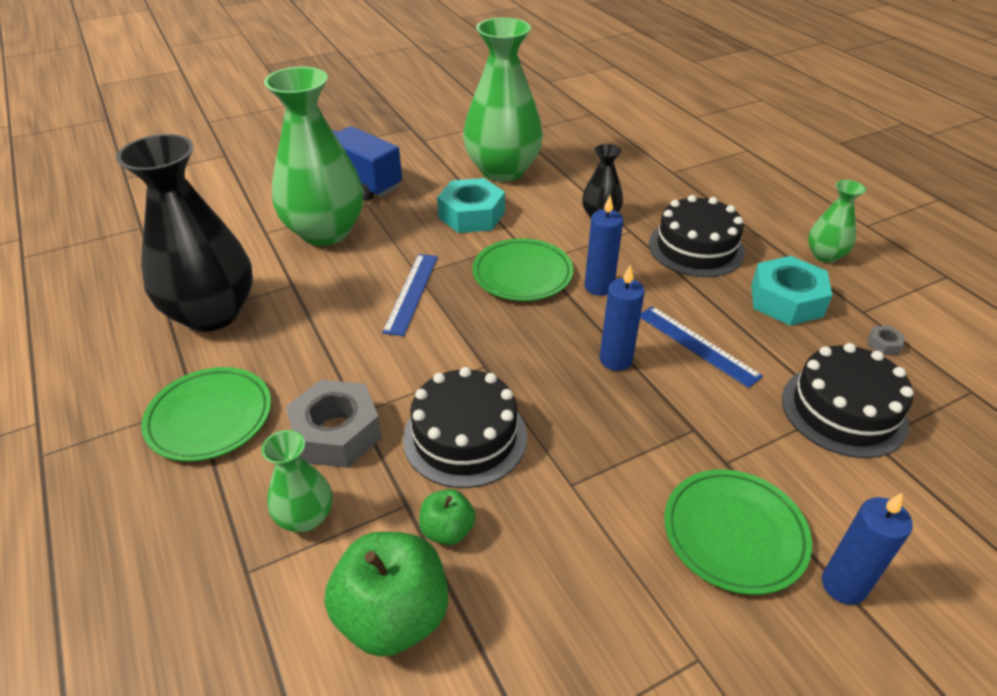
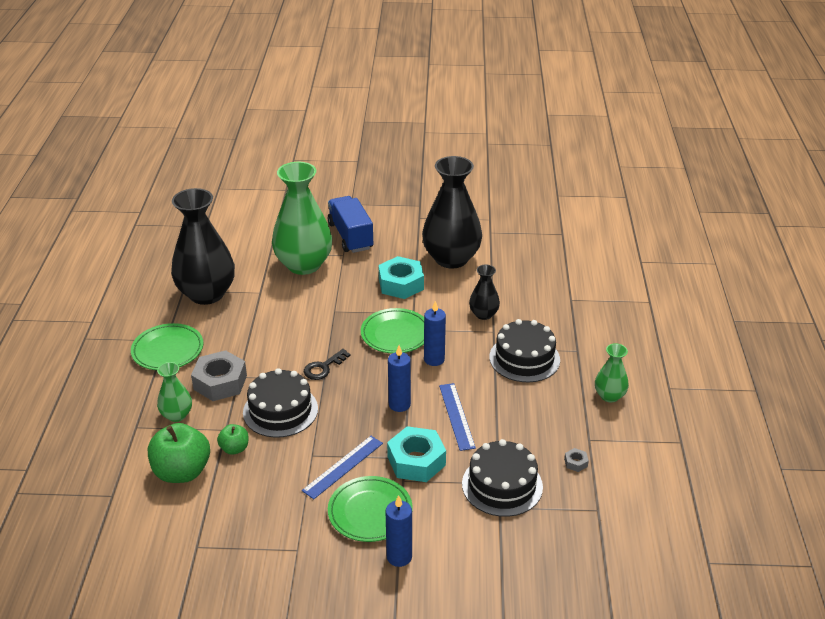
camera: 30 degrees right, 5 degrees down
(411, 293) = (321, 321): blue ruler -> blue ruler (343, 466)
(470, 351) = (323, 367): none -> black key
(502, 170) = (451, 258): green vase -> black vase
(786, 300) = (545, 413): turquoise nut -> turquoise nut (416, 461)

